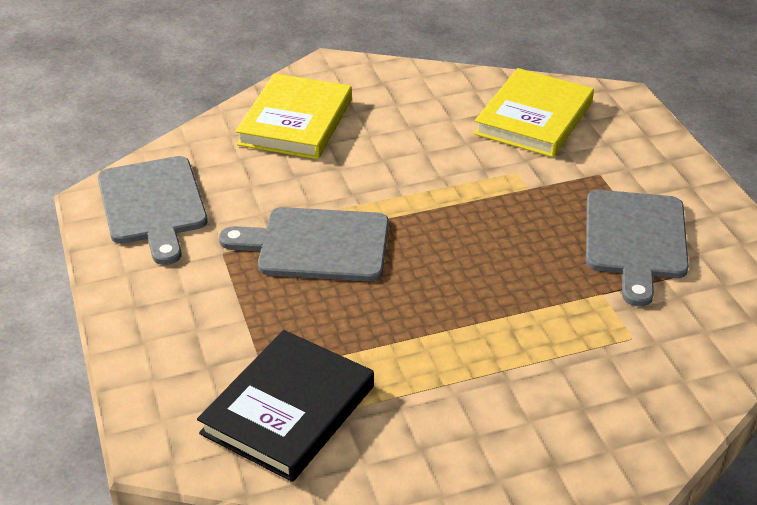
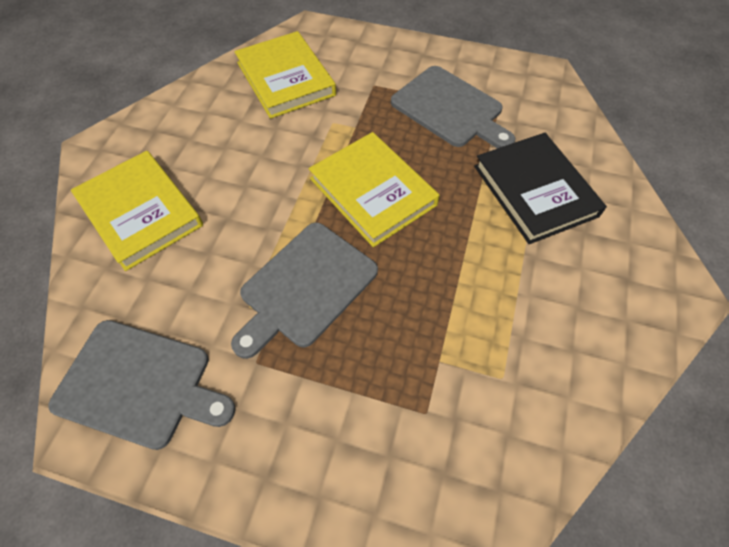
camera: 55 degrees left, 20 degrees up
(288, 410) = (480, 419): black book -> black book (535, 191)
(462, 236) = (373, 192): none -> yellow book

